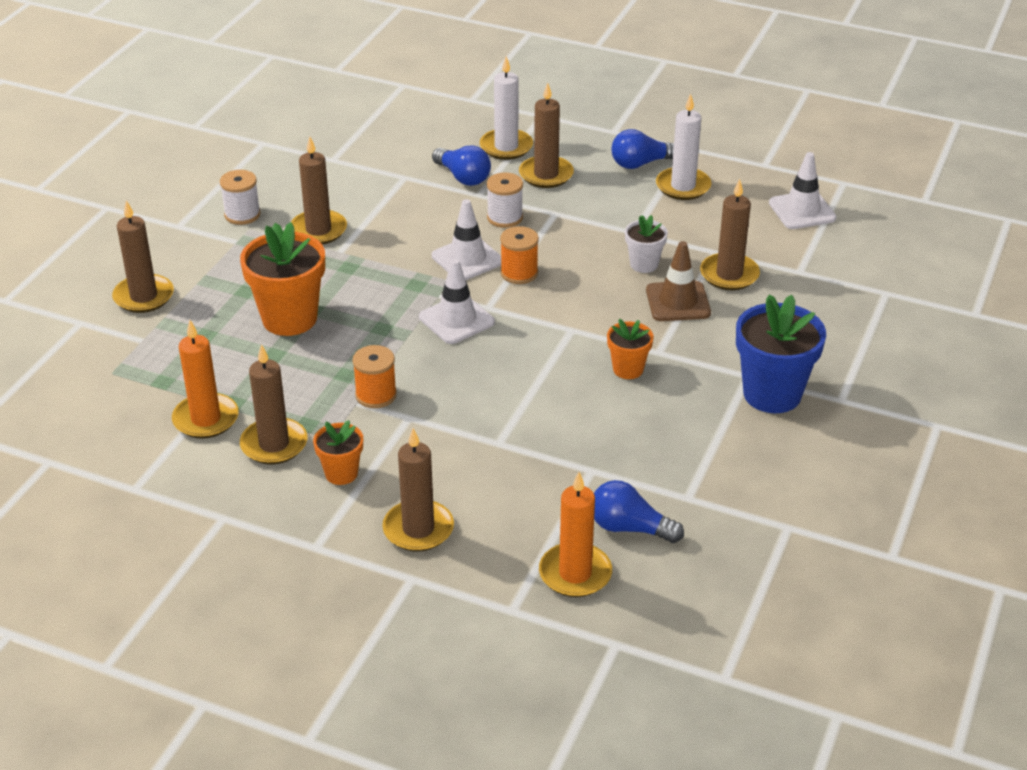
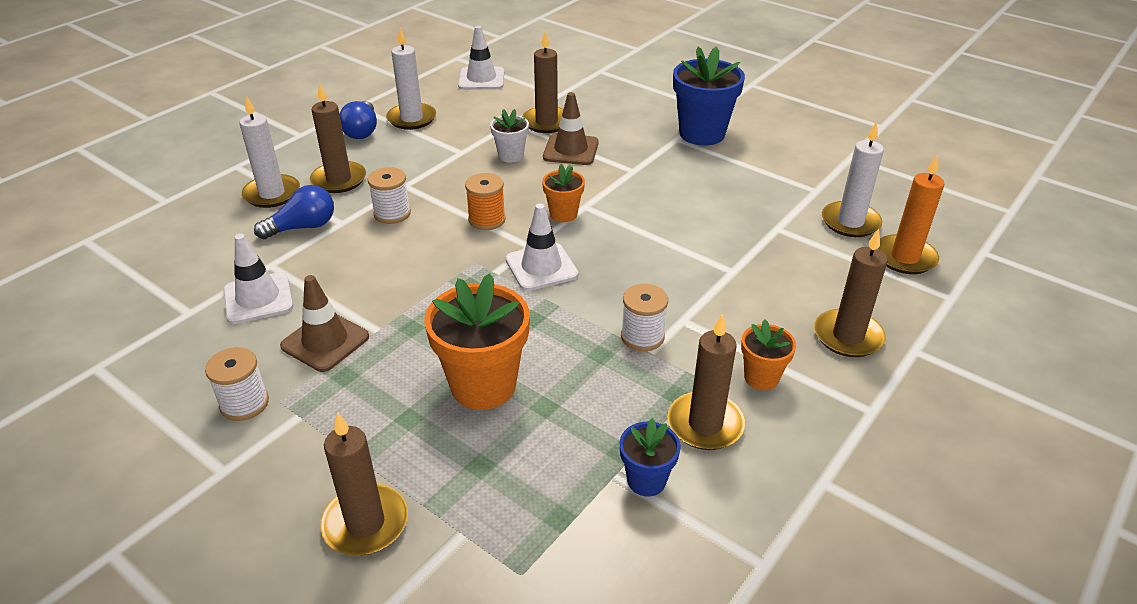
camera: 75 degrees left, 0 degrees up
(206, 419) = (646, 480): orange candle -> blue flower pot
(318, 230) = (325, 341): brown candle -> brown traffic cone
(376, 395) = (642, 337): orange spool -> white spool
(467, 259) = (446, 246): white traffic cone -> white traffic cone (258, 298)
(628, 369) = (651, 188): orange flower pot -> orange flower pot (563, 214)
(629, 528) = (850, 222): blue light bulb -> white candle

